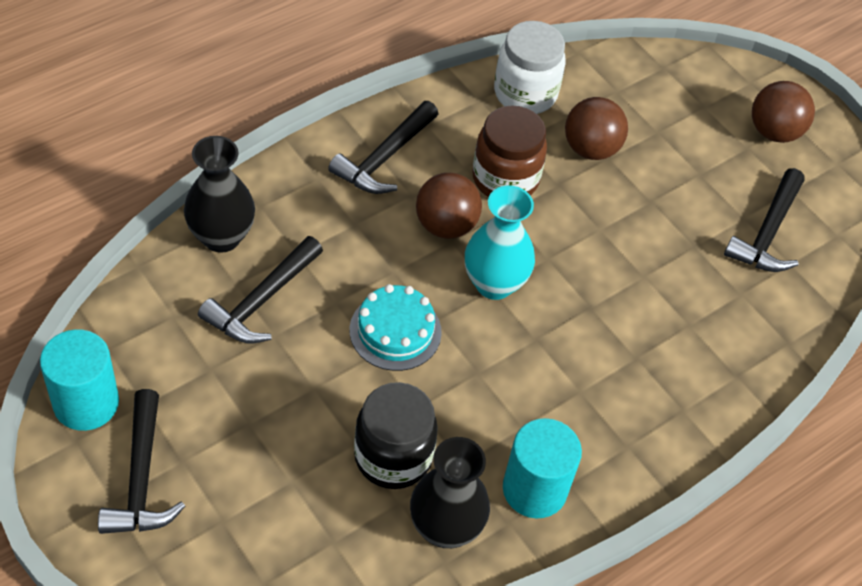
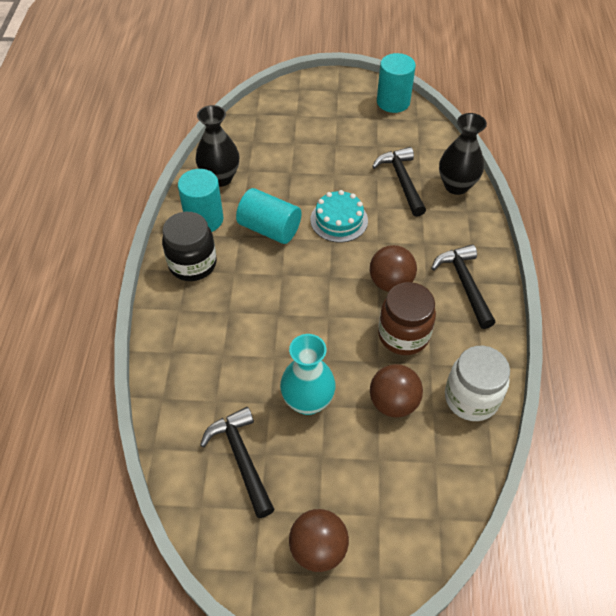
camera: 135 degrees right, 0 degrees up
(141, 478) = (340, 102): black hammer -> none
(393, 456) = (271, 181): black jar -> black jar (192, 264)
(479, 399) = (269, 228): none -> turquoise cylinder
(494, 284) = (332, 279): turquoise vase -> turquoise vase (307, 401)

